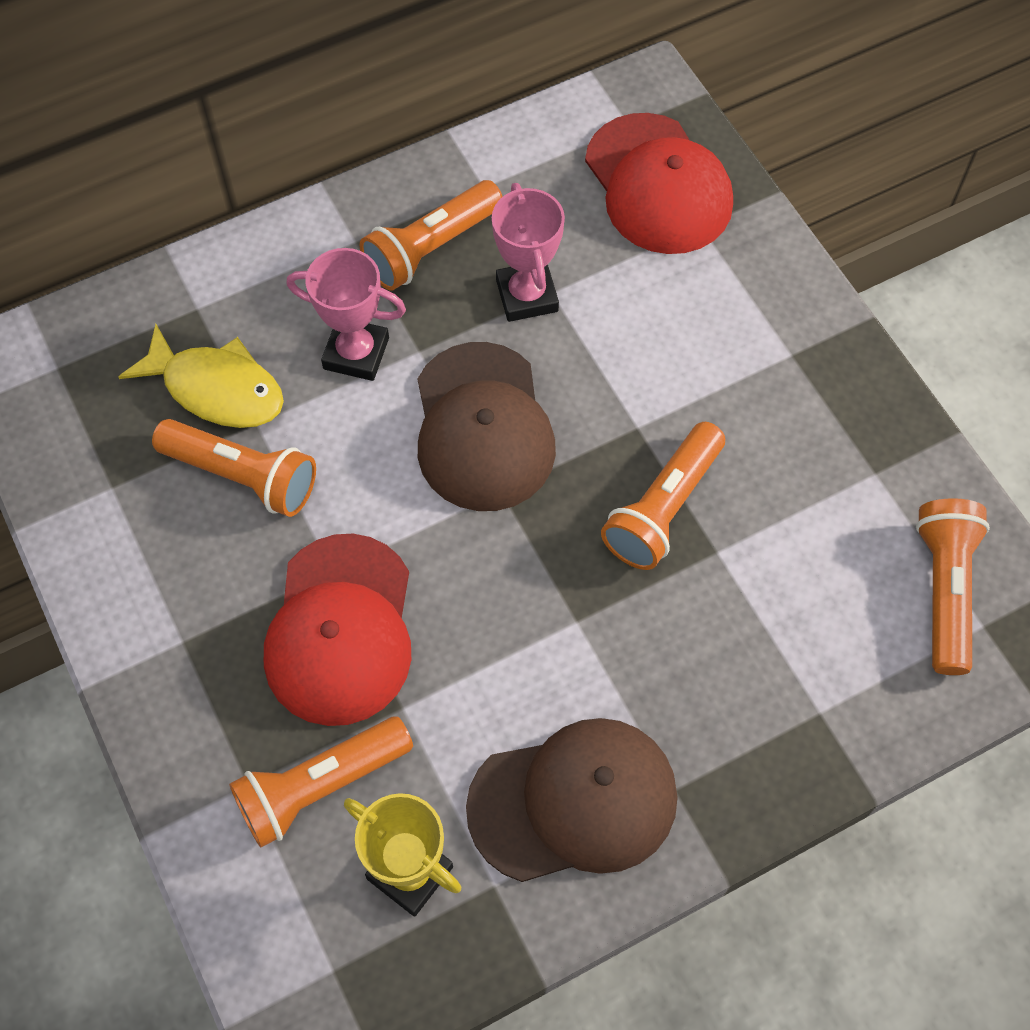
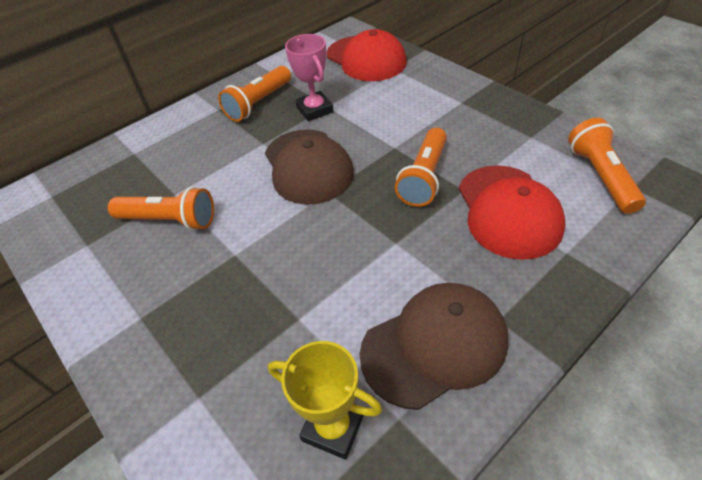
camera: 10 degrees left, 15 degrees down
(216, 389) = (149, 184): yellow fish -> none
(320, 786) = (252, 384): orange flashlight -> none
(340, 630) = (247, 284): red cap -> red cap (508, 211)
(356, 353) = (227, 151): pink trophy -> none

